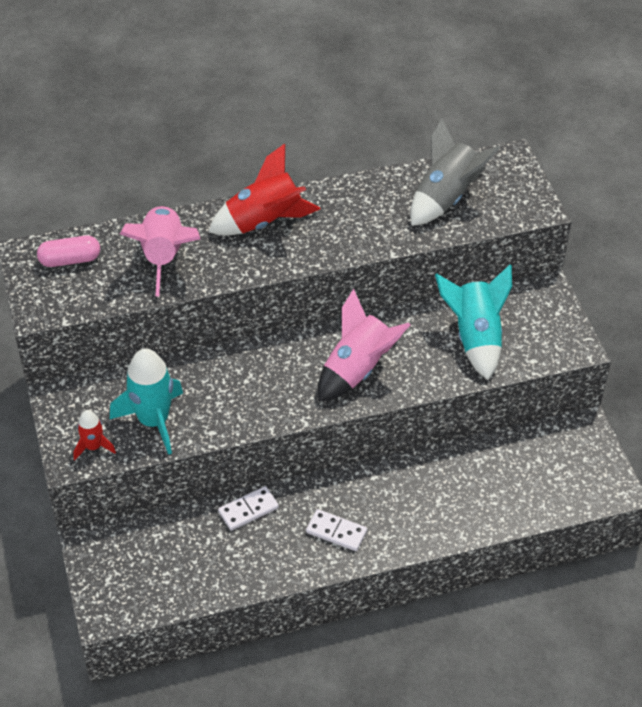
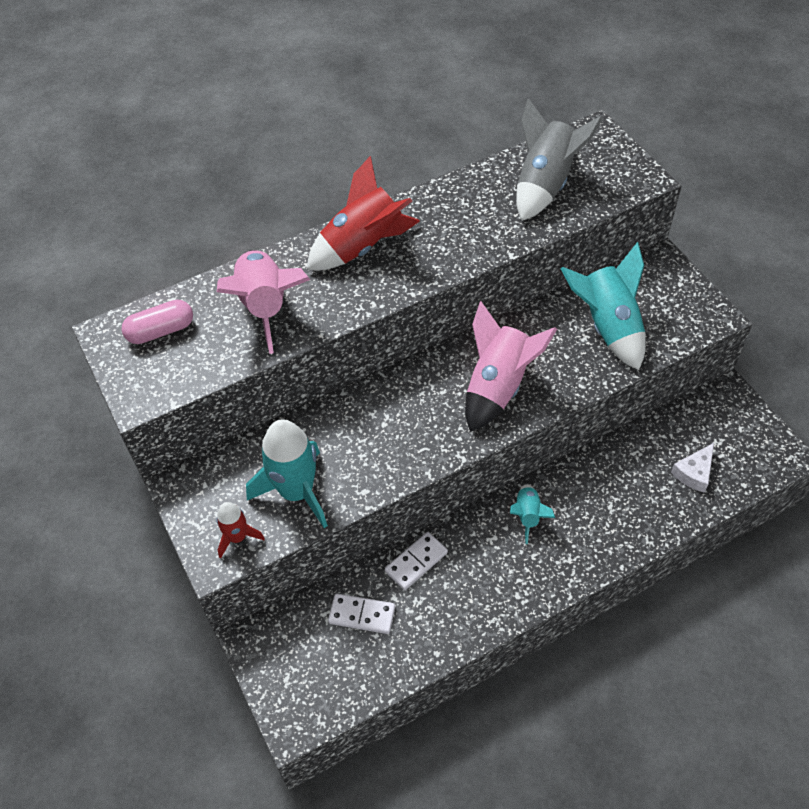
camera: 10 degrees left, 5 degrees up
(336, 532) = (517, 566): white domino -> white domino (362, 615)
(361, 492) = (528, 515): none -> turquoise rocket
(526, 488) = (694, 473): none -> white cheese

